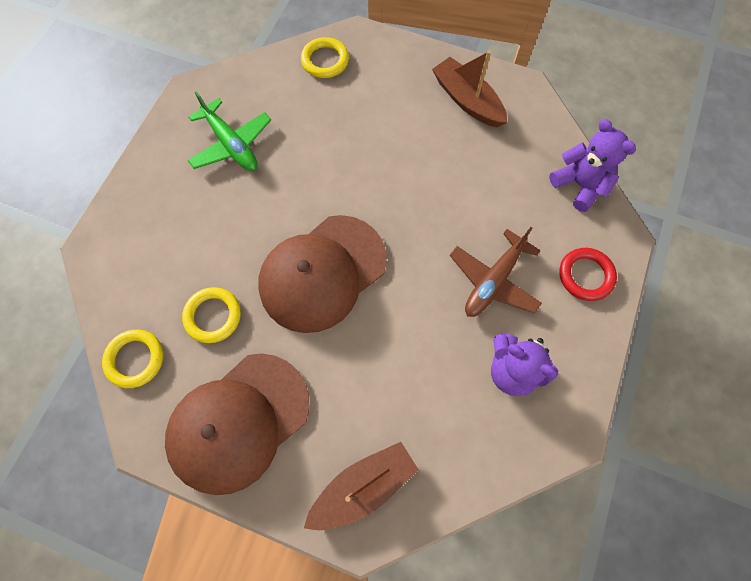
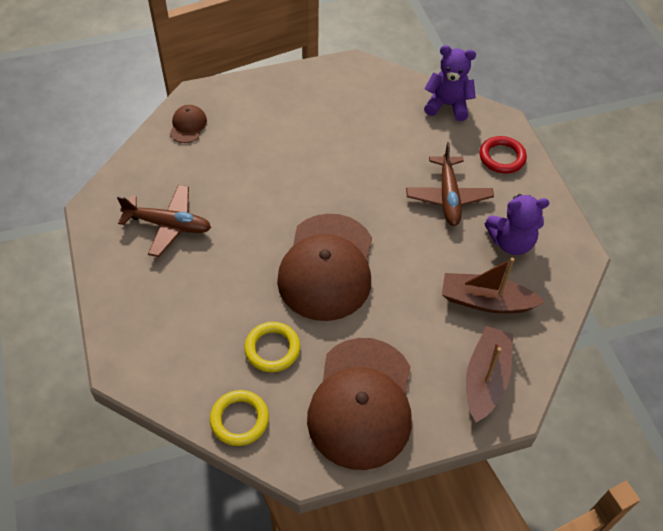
camera: 40 degrees left, 15 degrees down
(231, 144) = (169, 225): green plane -> brown plane
(325, 61) = (188, 125): yellow ring -> brown cap
(467, 100) = (322, 95): brown boat -> brown boat (485, 301)

